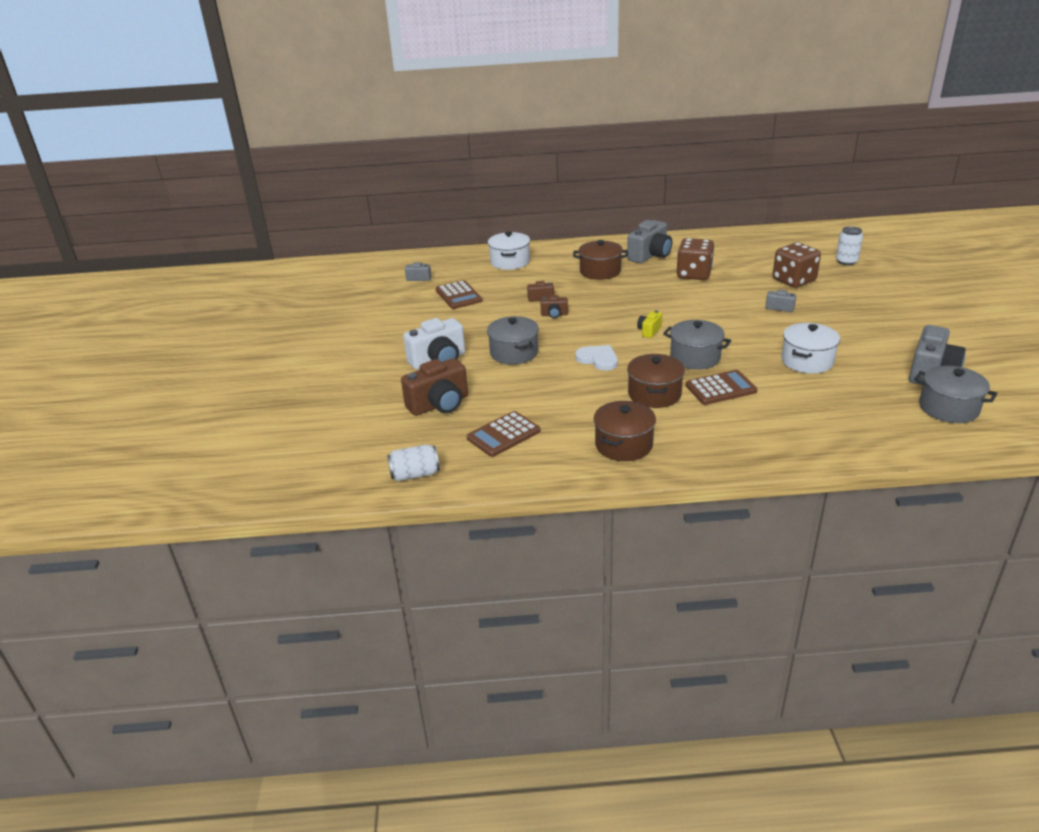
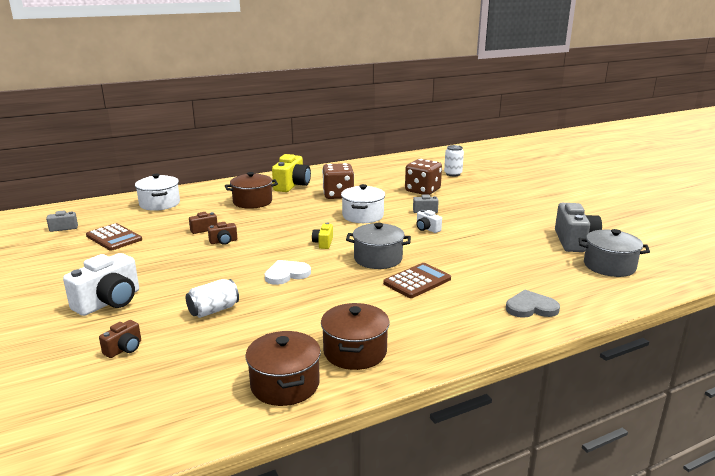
camera: 25 degrees left, 10 degrees down
(415, 474) = (115, 441): white can -> white can (213, 310)
(439, 404) = (124, 349): brown camera -> brown camera, size x0.51
(503, 435) = (215, 368): brown calculator -> none
(514, 353) = (195, 281): grey pot -> none
(598, 359) = (286, 274): white heart -> white heart turned 45 degrees counterclockwise
(650, 255) = (292, 185): grey camera -> yellow camera
(654, 394) = (359, 297): brown pot -> brown pot (285, 384)
(768, 331) = (427, 229): none -> white camera
(807, 361) = (475, 247): white pot -> white pot (363, 216)
(820, 436) = (531, 307): none -> grey heart

